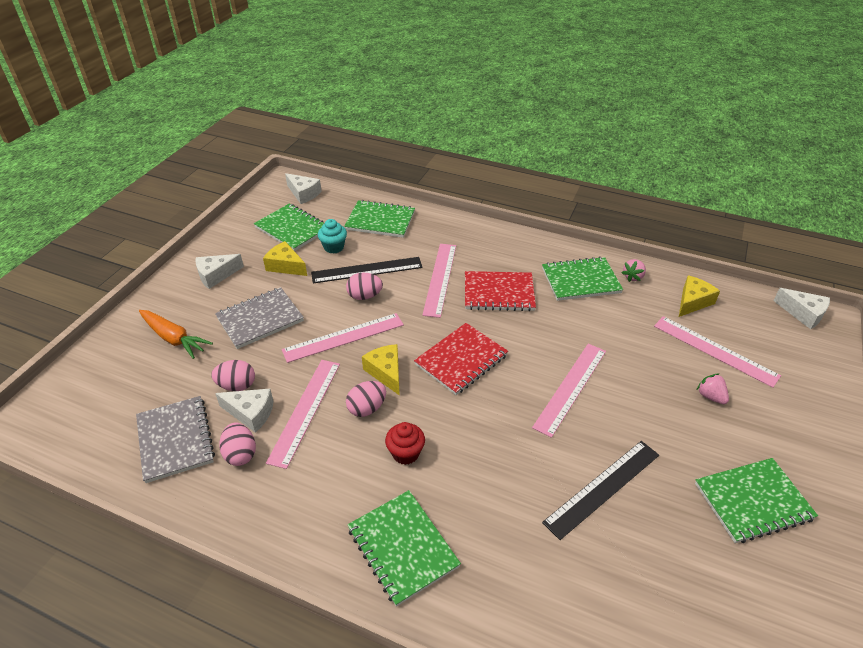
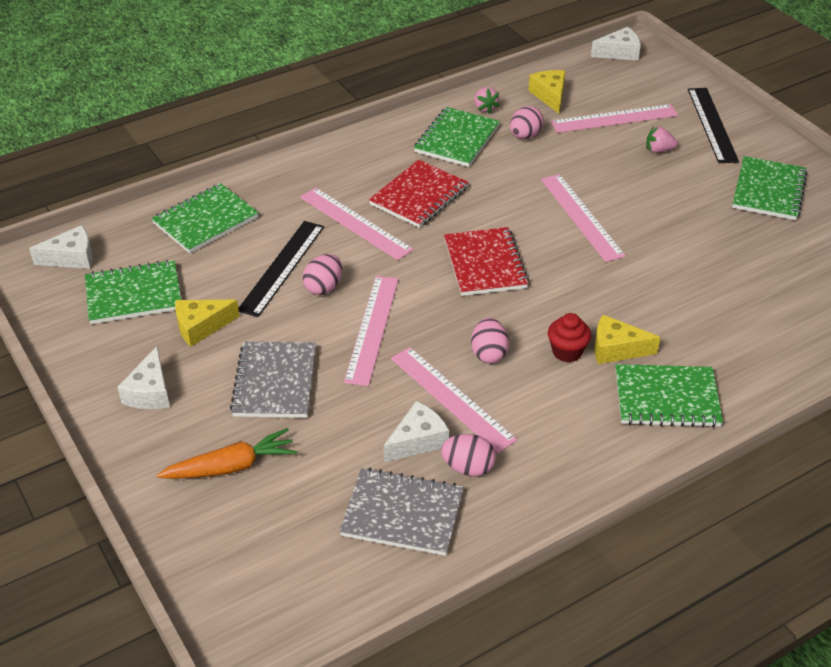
camera: 55 degrees left, 0 degrees up
(237, 385) = (365, 438): pink egg -> pink egg (525, 136)
(334, 247) = (211, 275): turquoise cupcake -> none
(386, 372) = (453, 320): yellow cheese -> yellow cheese (616, 349)
(602, 487) = (698, 256): black ruler -> black ruler (712, 124)

